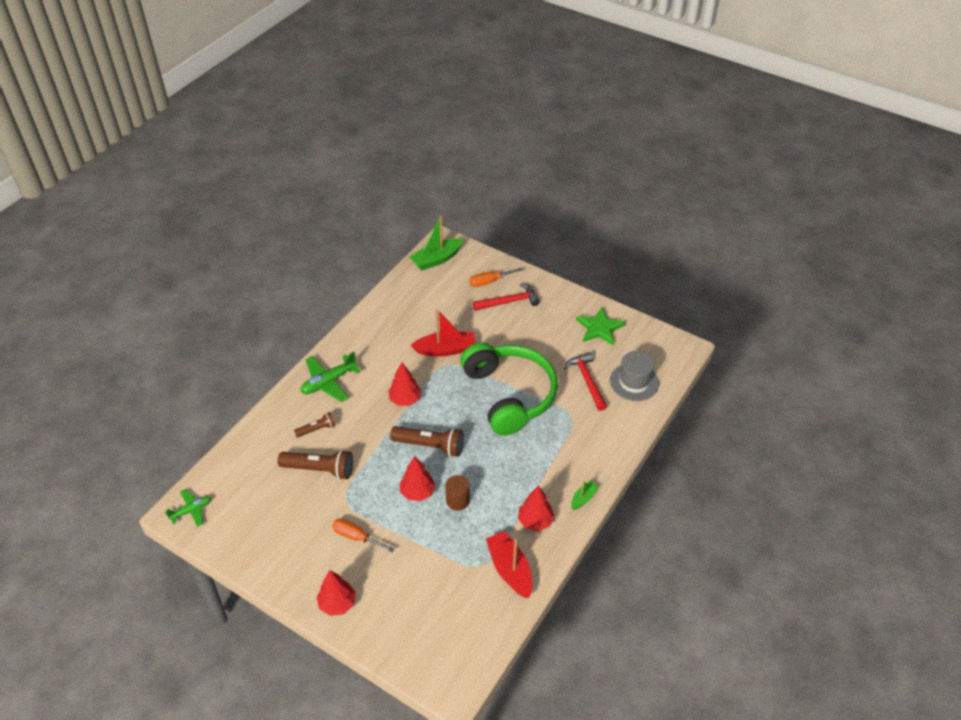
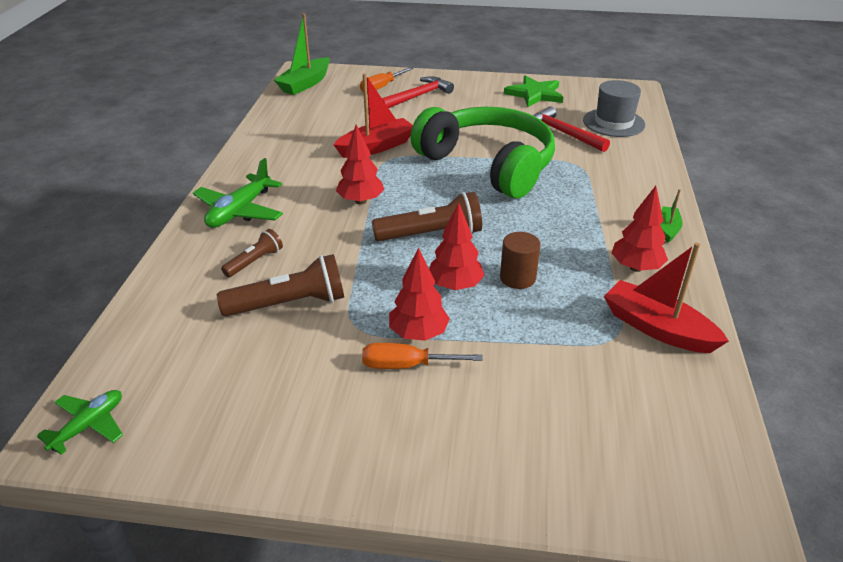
camera: 25 degrees left, 10 degrees down
(337, 603) = (443, 467): red tree -> red tree (418, 334)

